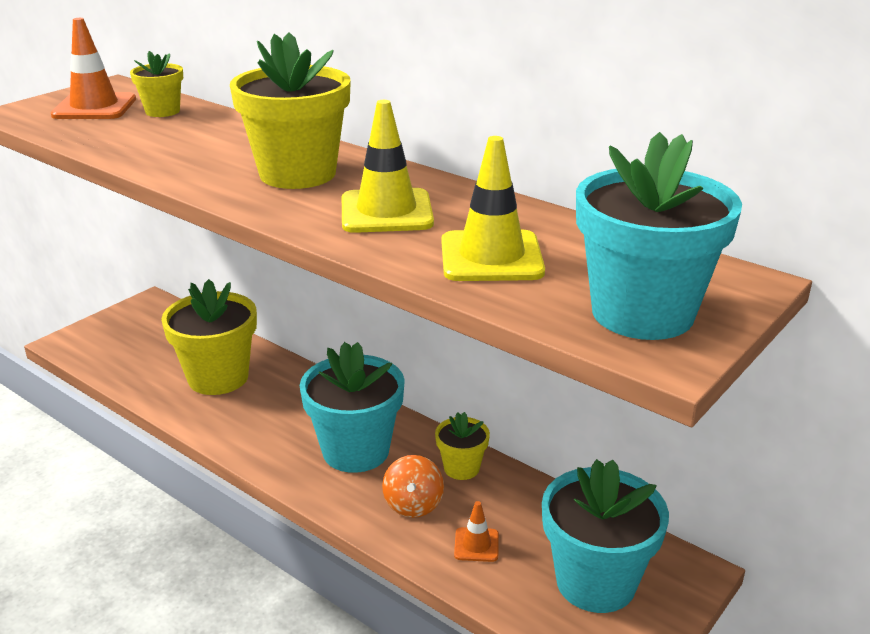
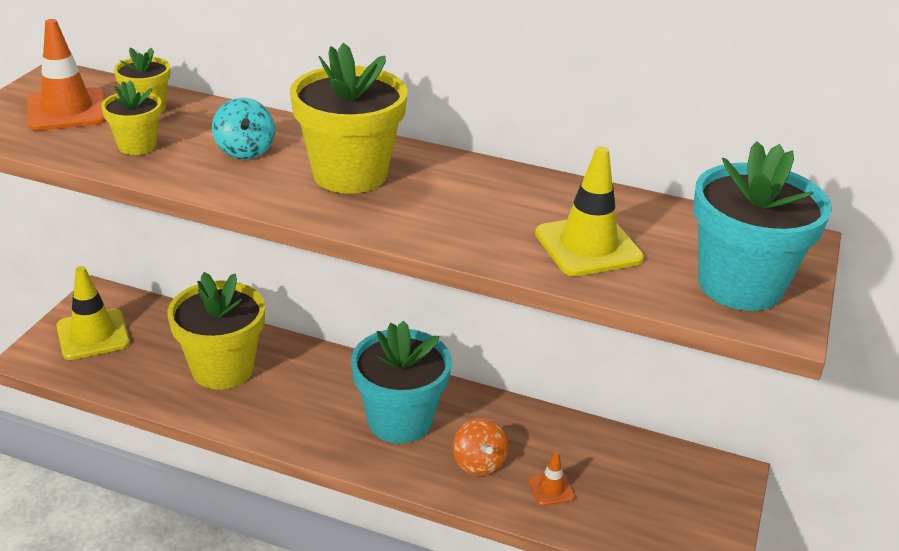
camera: 20 degrees left, 5 degrees up
(217, 147) = (245, 150): none -> turquoise spinning top
(386, 212) = (465, 209): yellow traffic cone -> yellow traffic cone (93, 335)
(461, 468) = (503, 419): yellow flower pot -> yellow flower pot (137, 145)
(595, 582) = (662, 500): turquoise flower pot -> none

